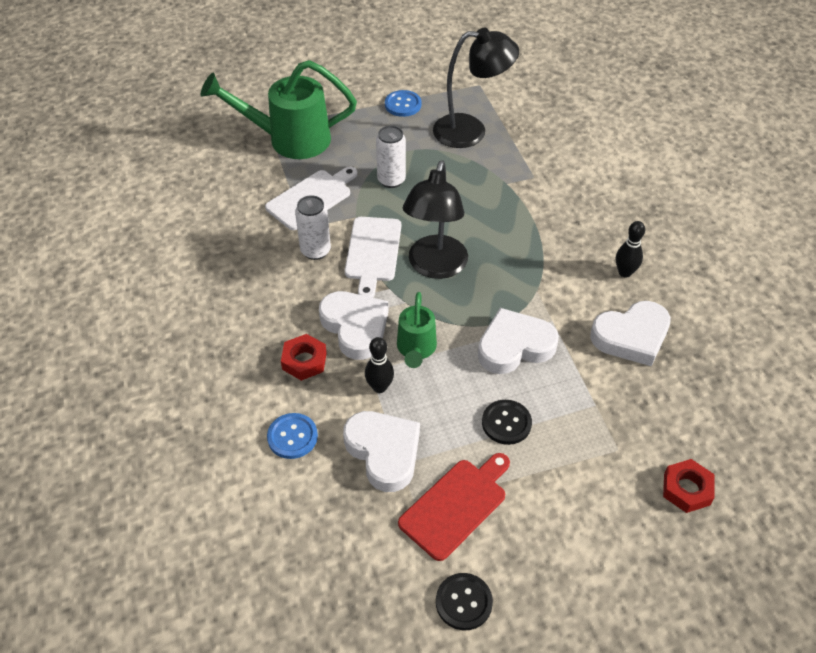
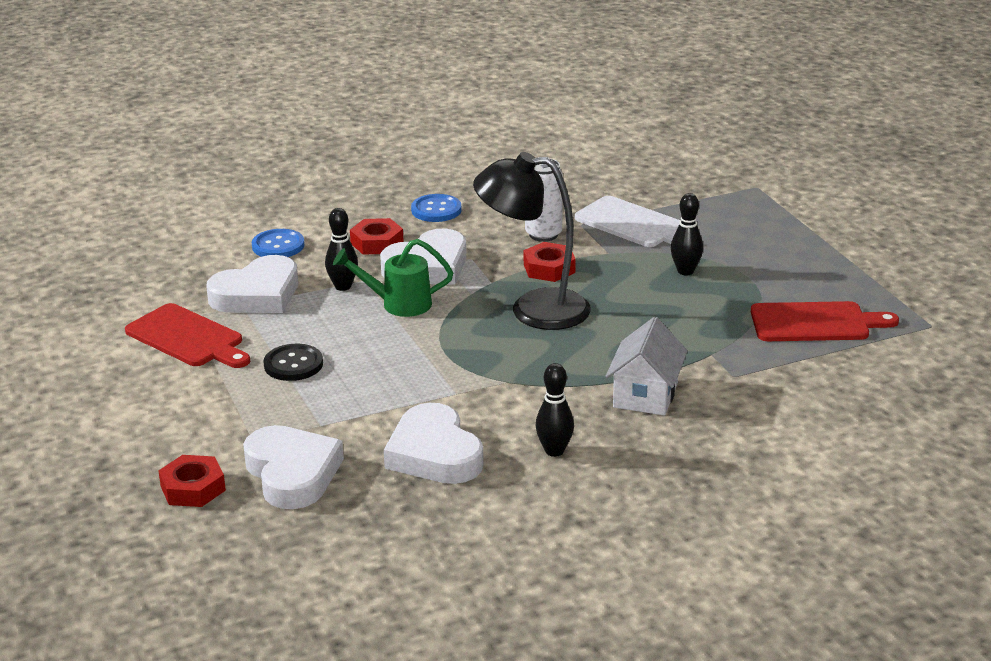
camera: 85 degrees right, 20 degrees down
(289, 139) = (737, 201): green watering can -> none
(373, 252) = (549, 268): white cutting board -> red nut
(391, 180) = (685, 271): white can -> black bowling pin
(403, 104) = (849, 269): blue button -> blue button (436, 210)
(463, 602) = (78, 347): black button -> none
(471, 131) = (815, 323): black lamp -> red cutting board
(514, 346) = (409, 367): white heart -> white heart (292, 473)
(557, 221) = (645, 395): none -> white house

